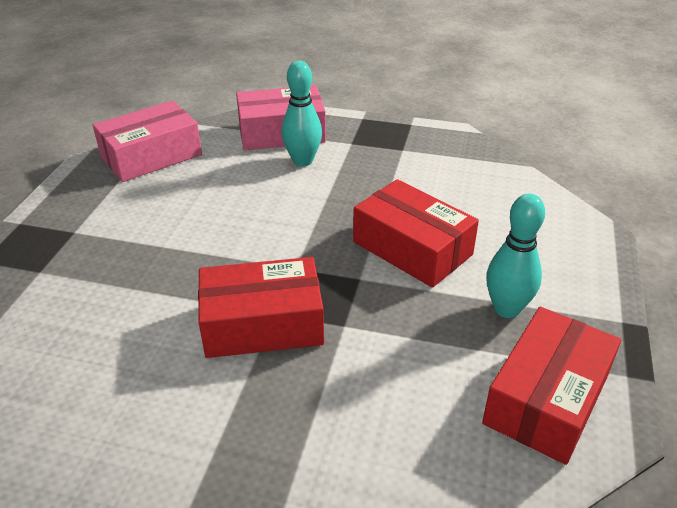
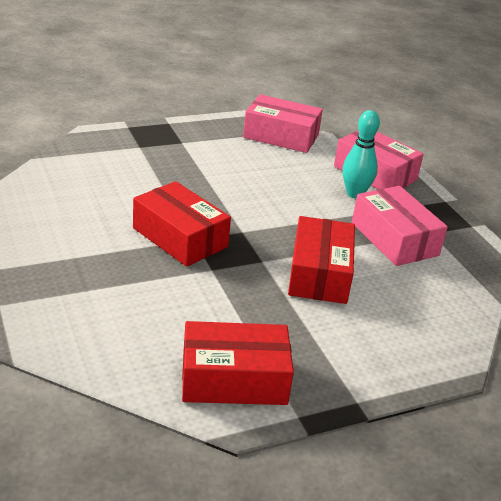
camera: 50 degrees right, 5 degrees down
(394, 174) = (394, 239): none -> pink box
(506, 309) = (305, 337): turquoise bowling pin -> none

